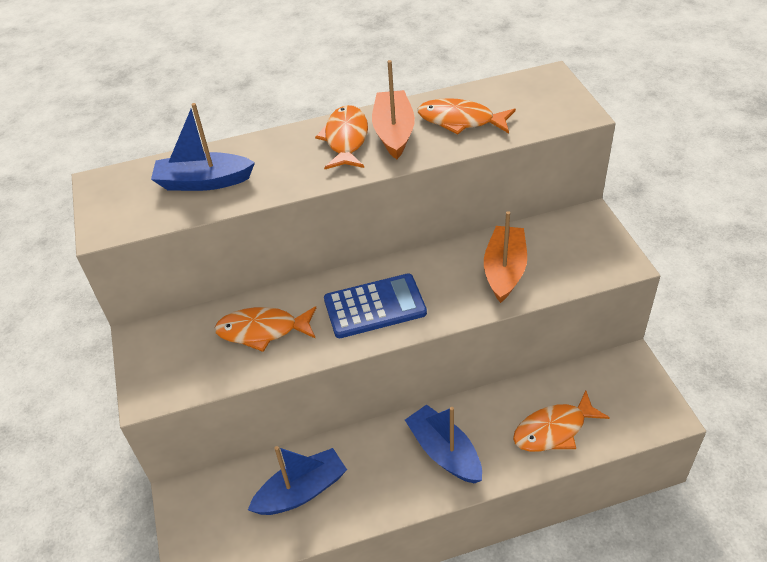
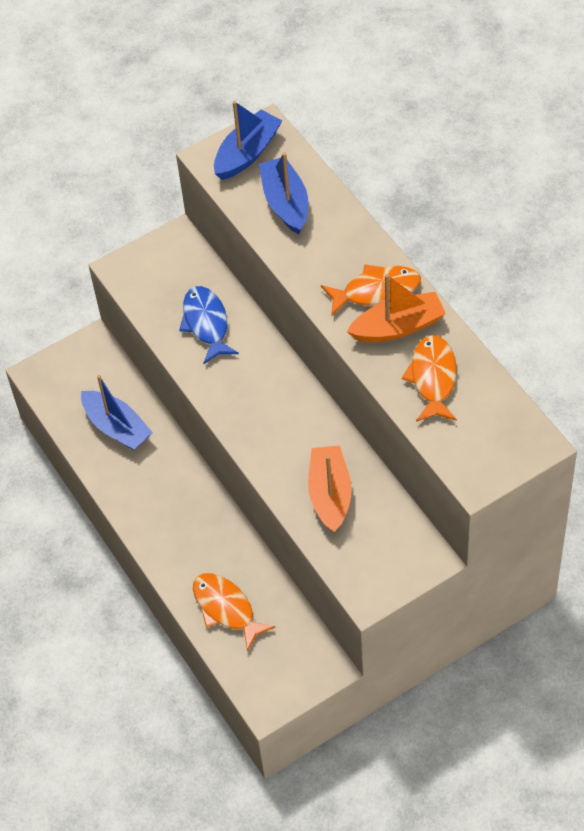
camera: 75 degrees right, 10 degrees up
(262, 331) = (206, 324): orange fish -> blue fish
(375, 306) = (256, 399): blue calculator -> none
(444, 452) = (181, 524): blue boat -> blue boat (247, 153)
(504, 270) = (330, 494): orange boat -> orange boat turned 90 degrees counterclockwise

